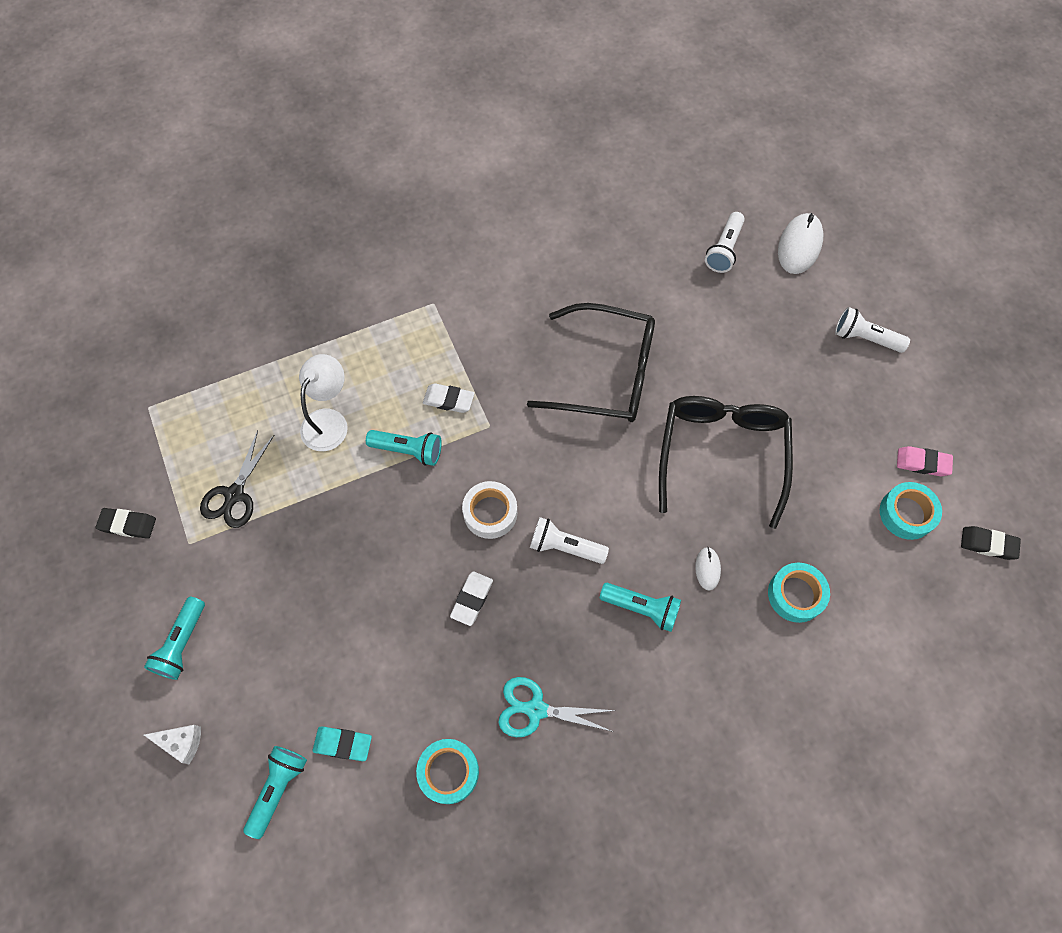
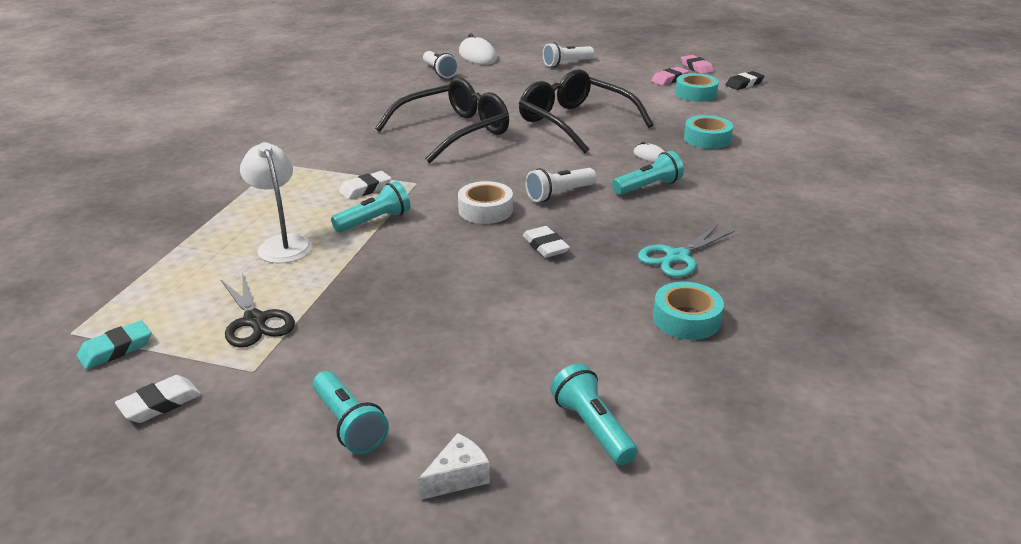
camera: 50 degrees left, 35 degrees down
(128, 524) = (160, 403): black eraser -> white eraser
(343, 744) = (593, 365): turquoise eraser -> turquoise eraser (116, 349)
(988, 467) = (696, 67): none -> pink eraser

